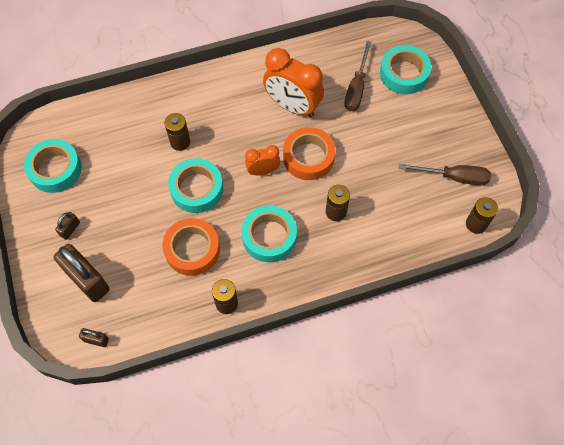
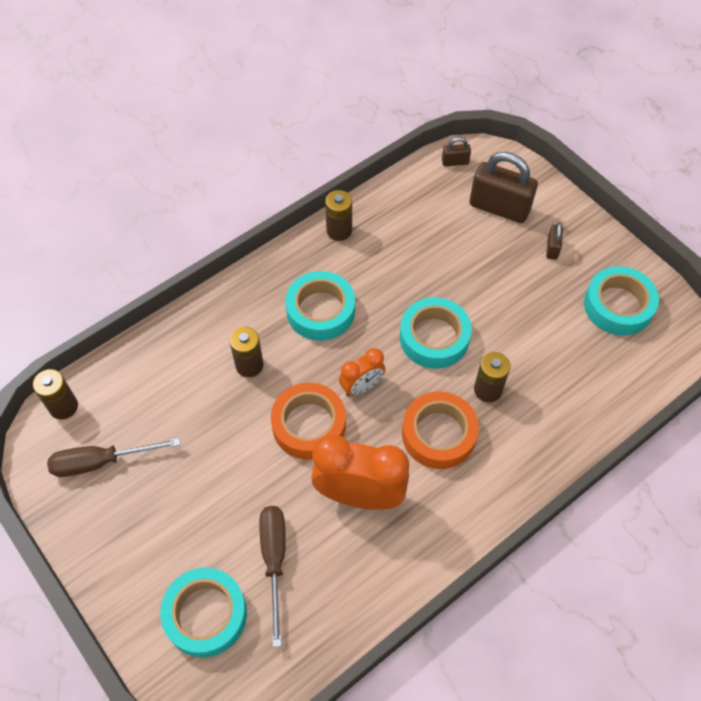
camera: 160 degrees right, 5 degrees down
(192, 249) = (403, 270): orange tape -> orange tape (438, 434)

